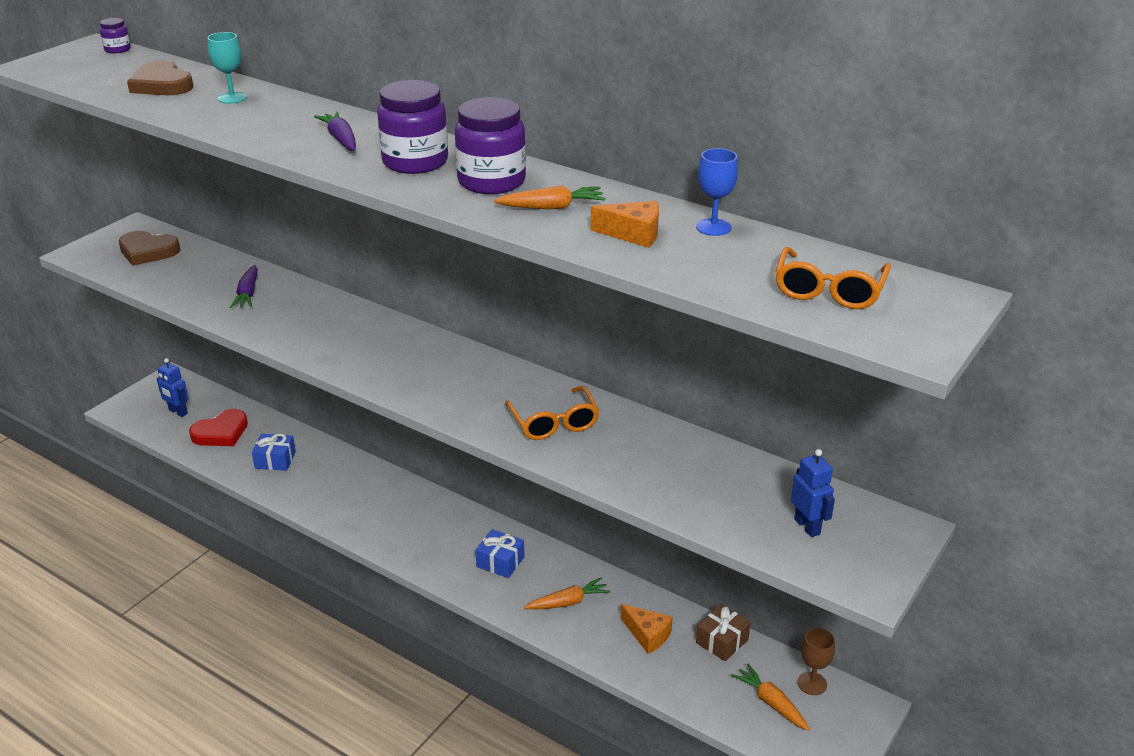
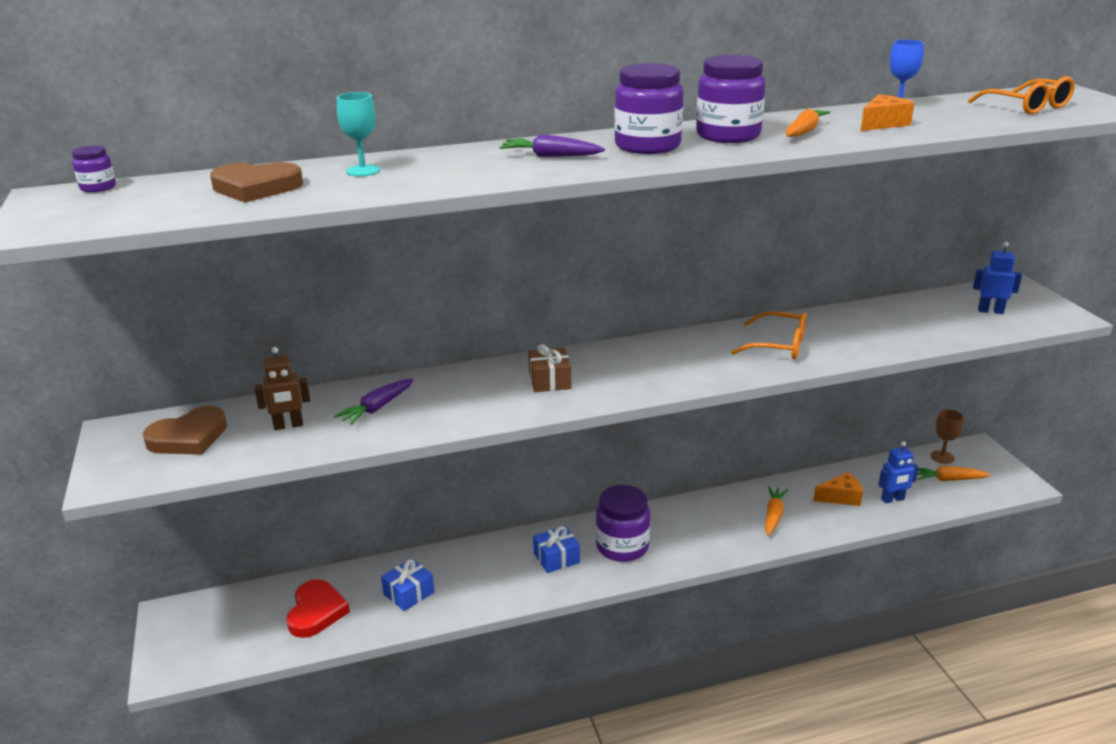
camera: 50 degrees left, 5 degrees down
(178, 412) = (237, 629): blue robot -> blue robot (893, 499)
(193, 275) = (288, 426): none -> brown robot
(248, 294) = (377, 408): purple carrot -> purple carrot turned 90 degrees clockwise
(431, 534) = (622, 546): none -> purple jar
(500, 562) = (695, 527): blue gift -> blue gift (556, 558)
(722, 641) = (873, 471): brown gift -> brown gift (549, 380)

